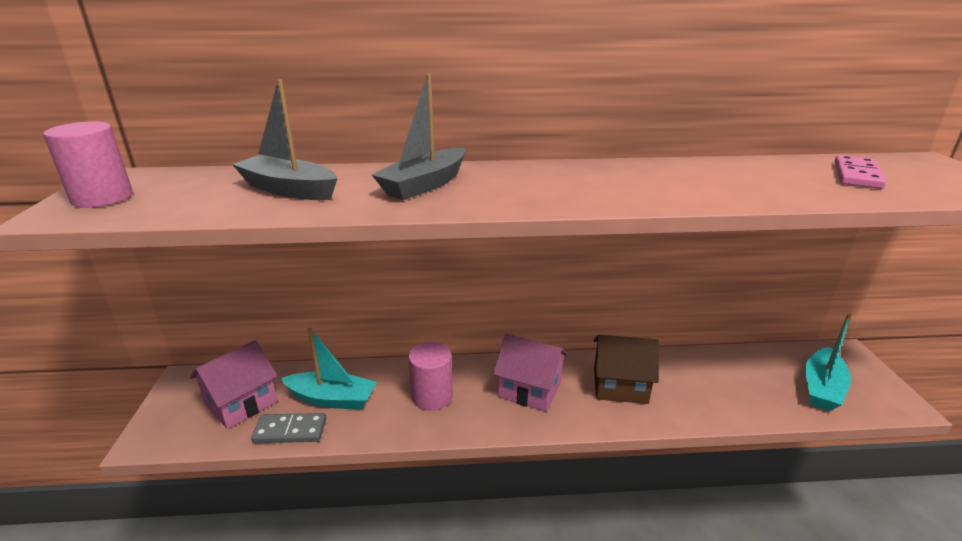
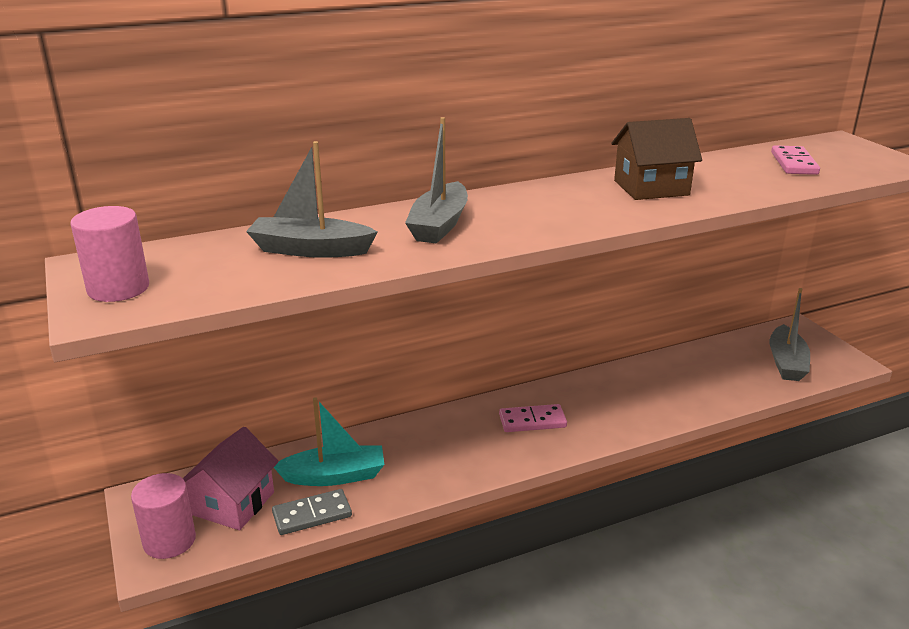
camera: 20 degrees left, 0 degrees up
(432, 396) = (439, 449): pink cylinder -> pink cylinder (169, 540)
(530, 389) = (532, 421): pink house -> pink domino
(620, 385) = (615, 399): brown house -> brown house (651, 188)
(822, 387) = (786, 362): turquoise boat -> grey boat

